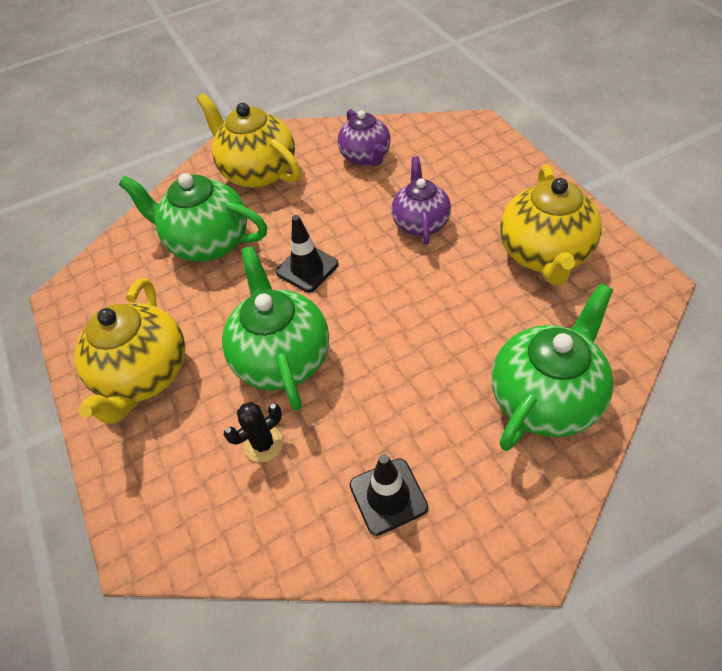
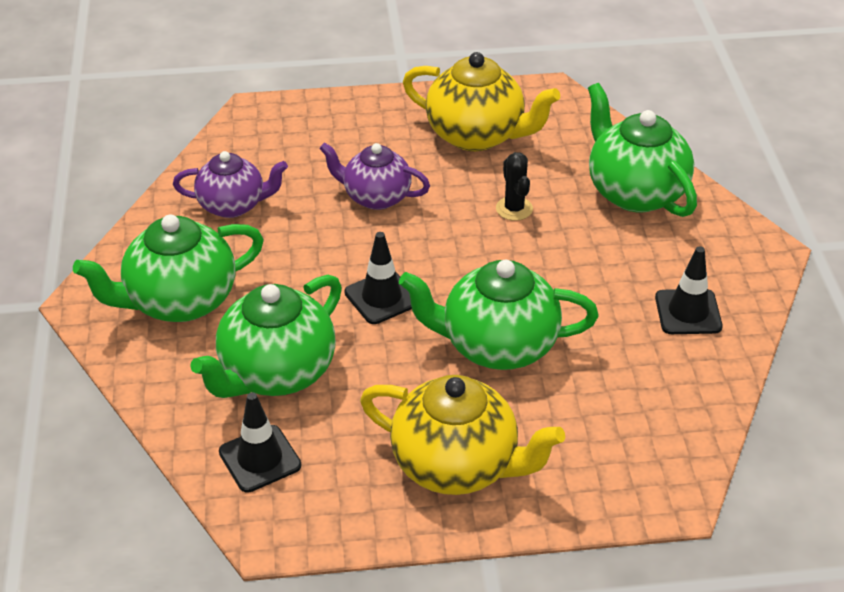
camera: 75 degrees left, 10 degrees down
(127, 265) = (260, 459): none -> black traffic cone
(258, 172) = (180, 301): yellow teapot -> green teapot
(263, 444) = (597, 382): black cactus -> black cactus (514, 209)

